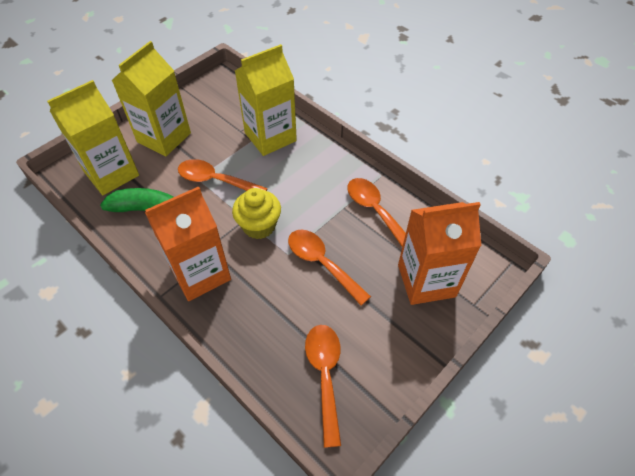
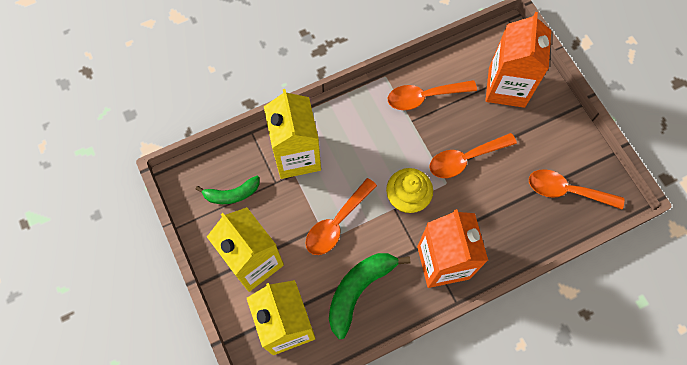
camera: 70 degrees left, 15 degrees up
(220, 108) = (232, 194): none -> green banana

